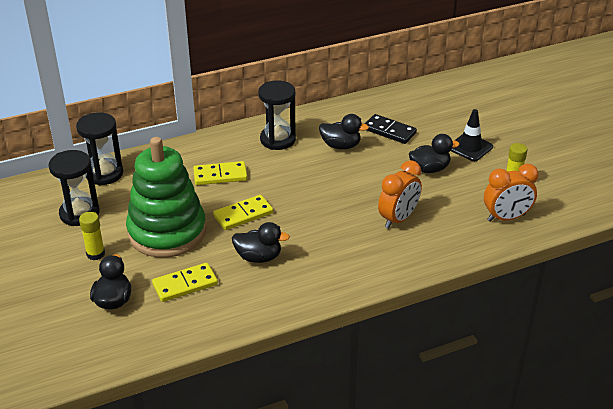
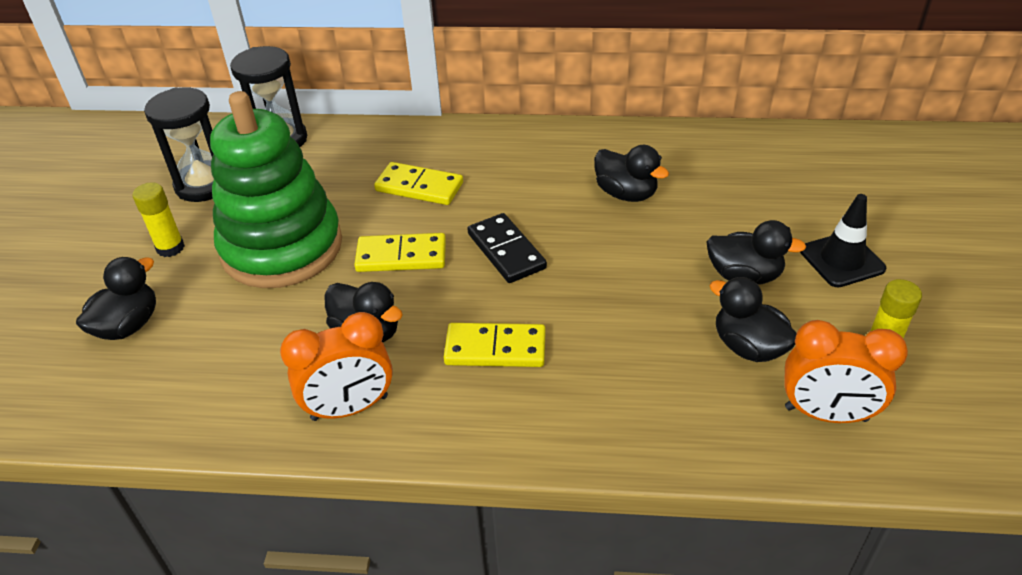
camera: 30 degrees right, 5 degrees up
(185, 284) = (234, 337): yellow domino -> yellow domino (495, 349)
(278, 140) = (540, 158): black hourglass -> none
(389, 131) = (720, 192): black domino -> black domino (506, 251)
(398, 219) = (628, 346): orange clock -> orange clock (349, 408)
(454, 201) = (748, 347): none -> black duck

